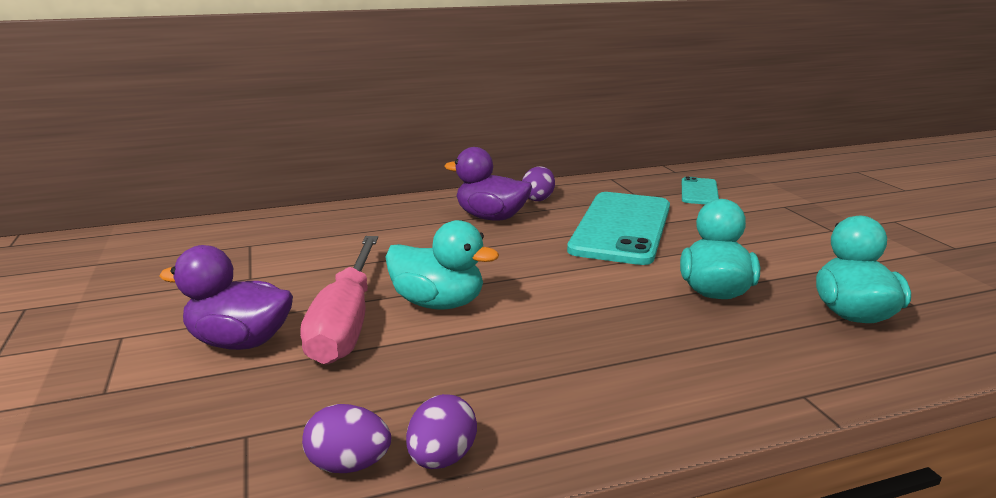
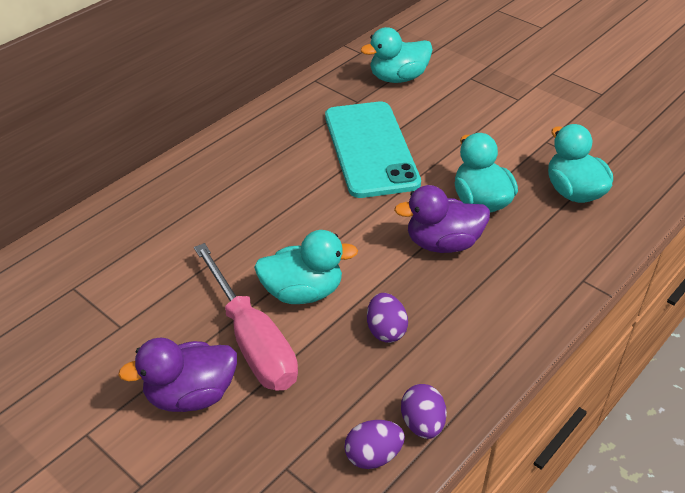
camera: 30 degrees left, 20 degrees up
(491, 217) = (256, 172): purple duck -> purple duck (443, 243)
(538, 199) = (275, 131): purple egg -> purple egg (386, 330)
(699, 192) = (398, 78): turquoise phone -> turquoise duck

